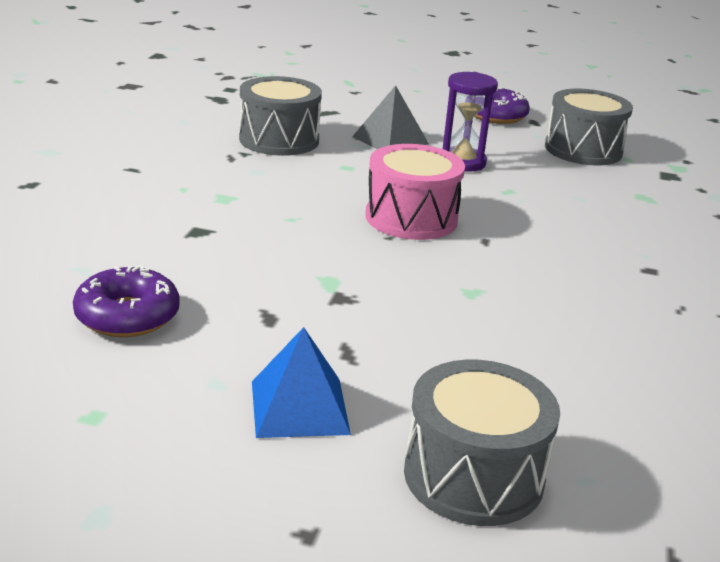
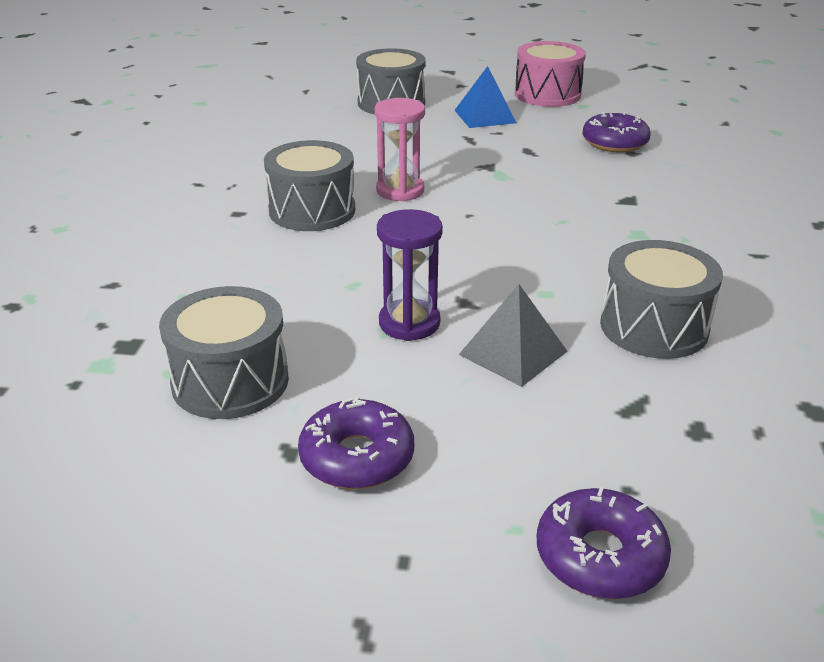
camera: 175 degrees right, 5 degrees up
(381, 80) = (600, 556): none -> purple donut
(411, 218) = (454, 235): pink drum -> pink drum (547, 94)
(464, 274) = (400, 191): none -> pink hourglass
(565, 262) = (312, 210): none -> grey drum

